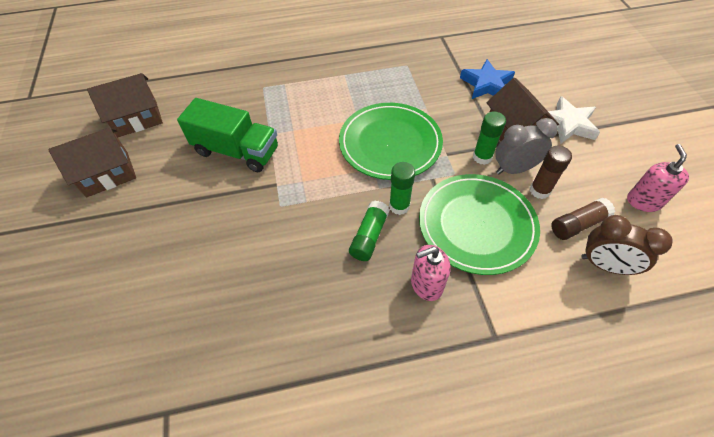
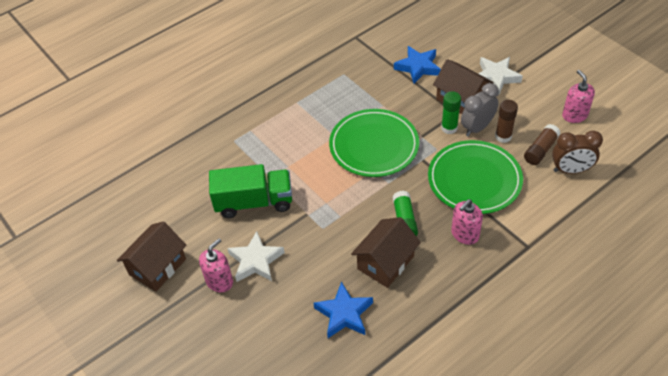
camera: 25 degrees left, 5 degrees down
(137, 119) = (142, 212): brown house -> brown house (385, 262)
(146, 214) = (219, 281): none -> pink soap dispenser
(193, 210) = (256, 261): none -> white star
(233, 312) = (344, 314): none -> blue star
(399, 206) = (412, 190): green glue stick -> none

